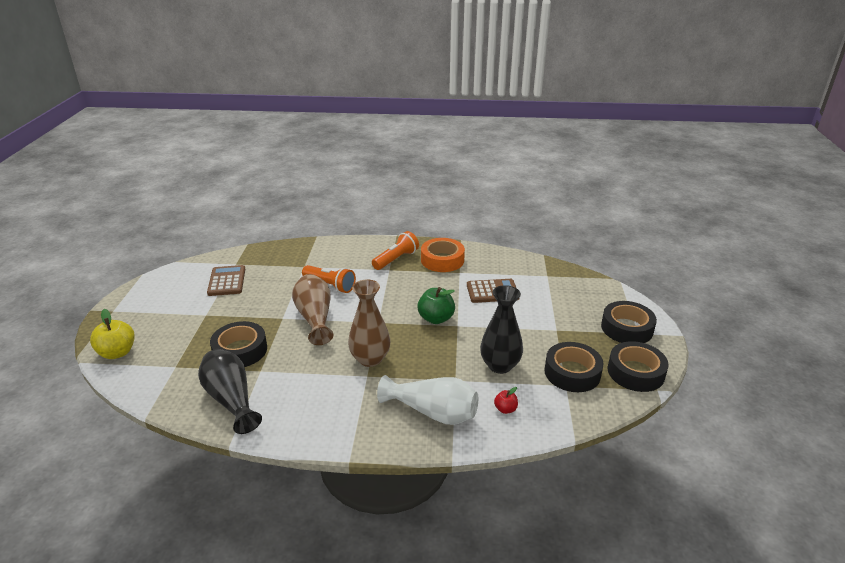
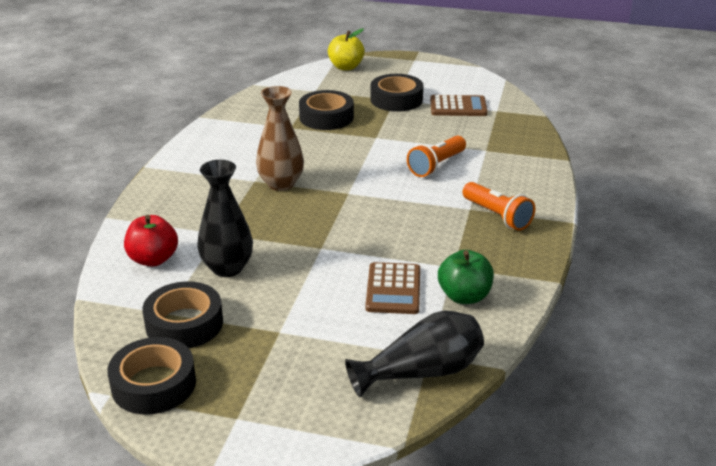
camera: 100 degrees right, 0 degrees up
(231, 399) = (255, 115): black vase -> black vase (422, 372)
(315, 318) = (369, 155): brown vase -> none
(433, 412) = (177, 213): white vase -> none
(436, 318) = (341, 233): green apple -> green apple (464, 296)
(442, 260) = (491, 255): orange tape -> none
(505, 409) = (153, 259): red apple -> red apple, size x1.88
(627, 328) = (254, 408): black tape -> black tape (396, 99)

